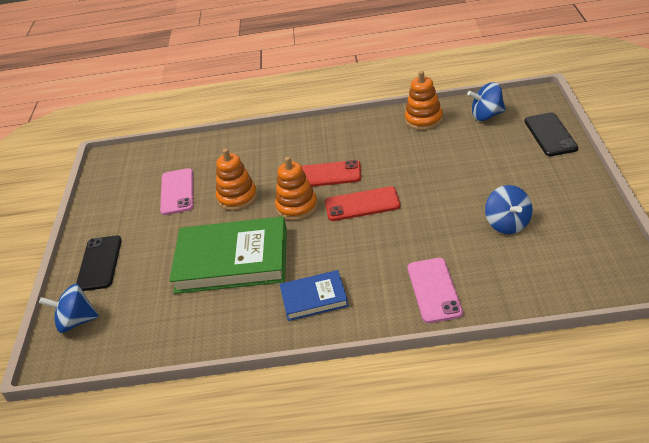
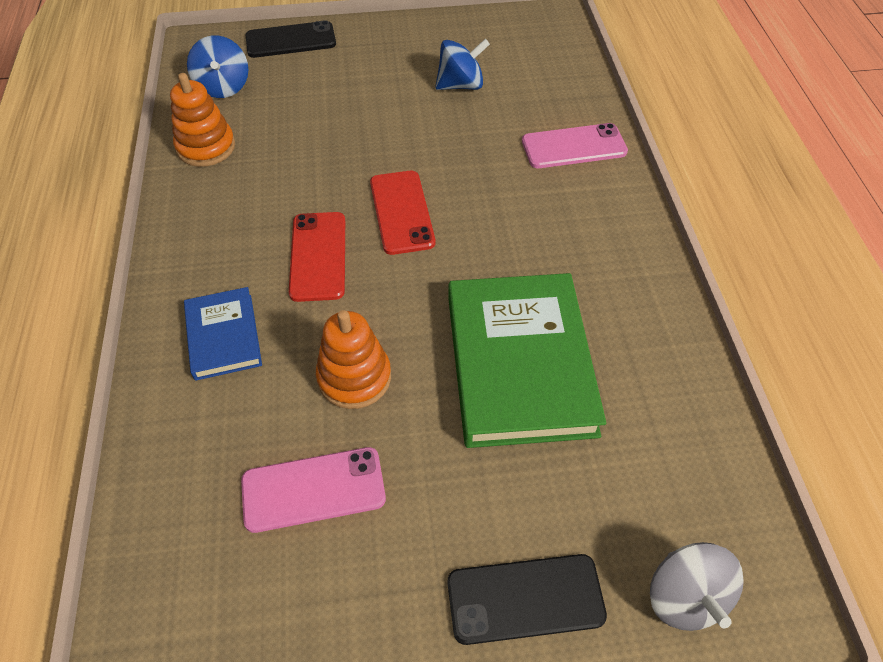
camera: 100 degrees left, 15 degrees up
(76, 322) = (685, 597): blue spinning top -> grey spinning top
(297, 207) = (395, 289): orange stacking toy -> none
(314, 298) = (596, 256): blue book -> blue book (224, 336)

